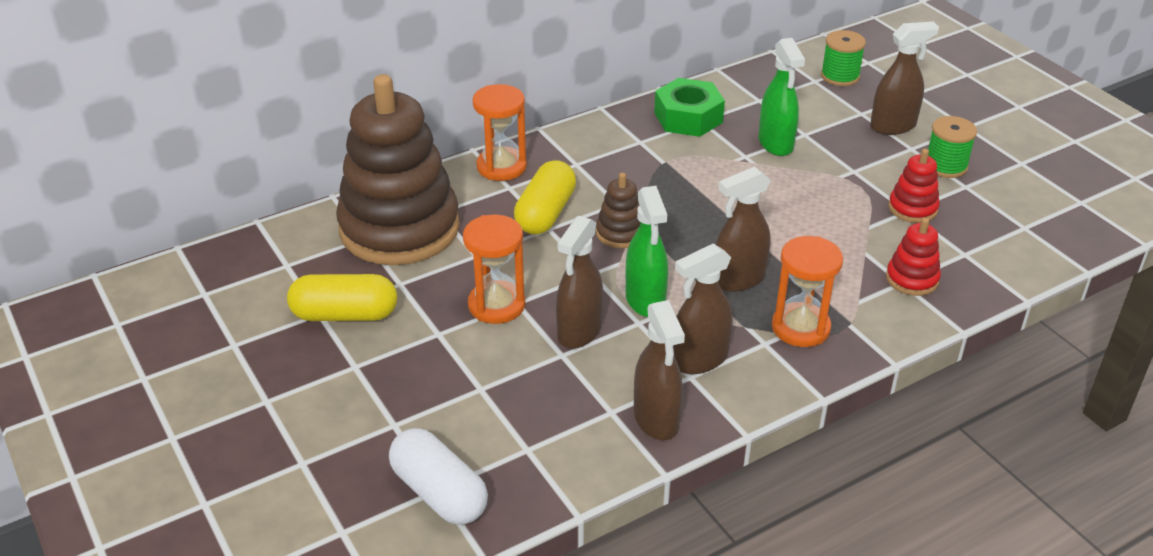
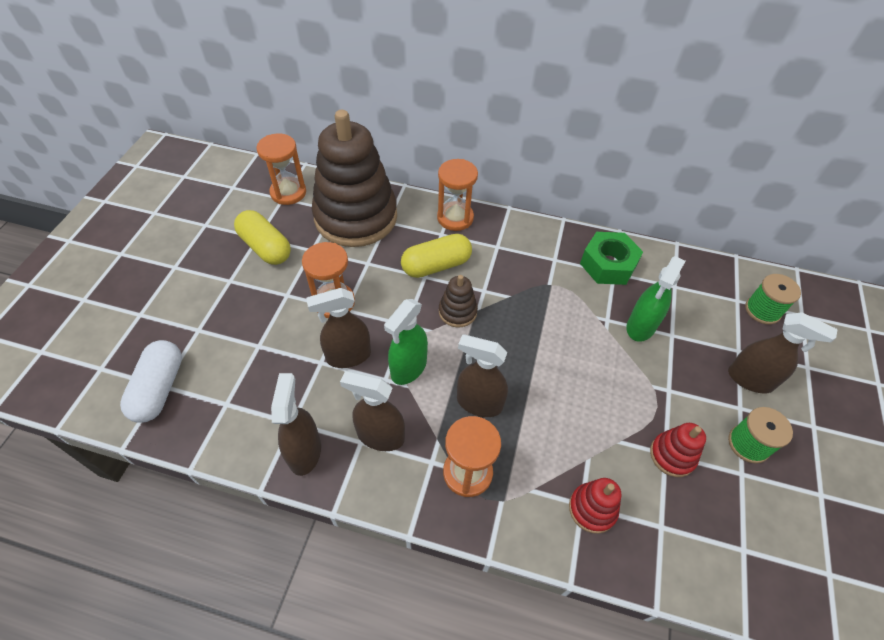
camera: 45 degrees right, 15 degrees up
(284, 256) = (288, 192): none -> orange hourglass
(656, 419) = (305, 451): brown spray bottle -> brown spray bottle turned 150 degrees clockwise

